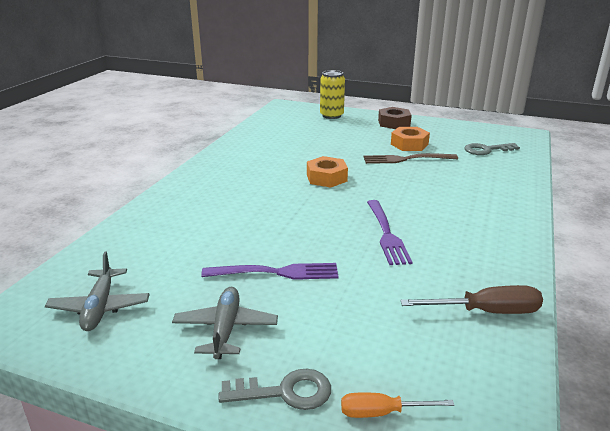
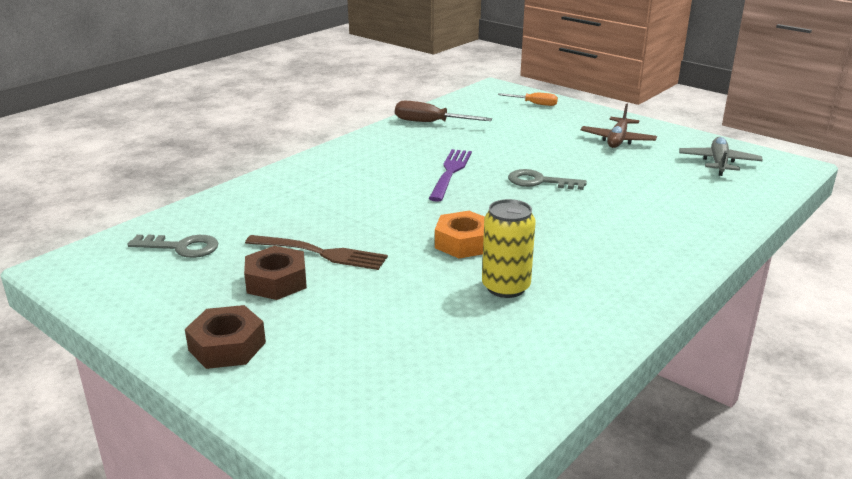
camera: 160 degrees left, 0 degrees up
(225, 329) = (617, 140): grey plane -> brown plane
(276, 272) = (571, 162): purple fork -> none
(285, 392) = (584, 115): grey key -> grey key (540, 182)
(331, 115) = (326, 409): yellow can -> yellow can (506, 287)
(409, 144) = (276, 281): orange nut -> brown nut

